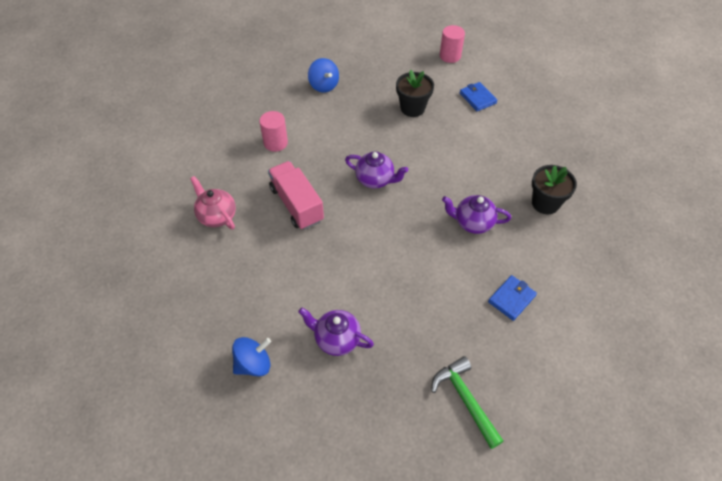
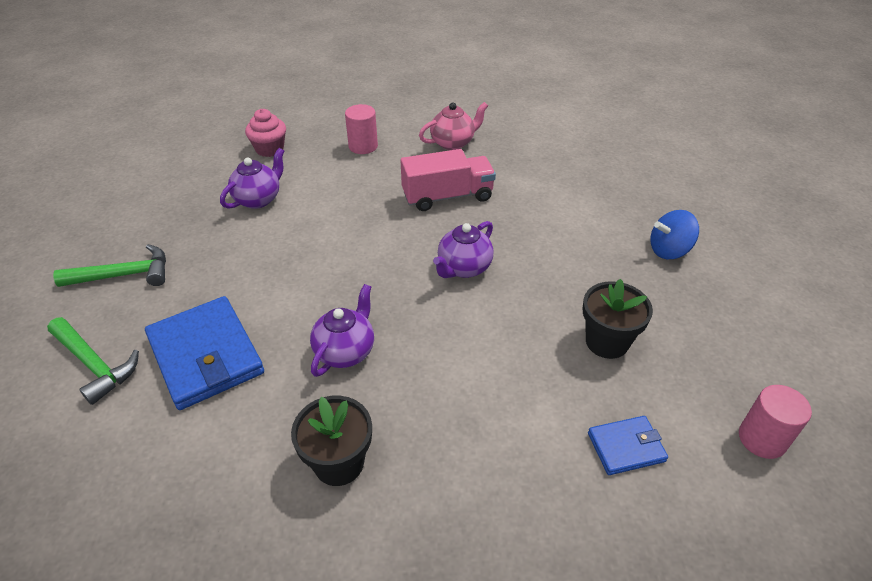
camera: 105 degrees right, 10 degrees down
(253, 364) = (269, 149): blue spinning top -> pink cupcake
(275, 143) = (555, 192): pink cylinder -> pink cylinder (363, 146)
(511, 299) = (206, 355): blue wallet -> blue wallet, size x1.92
(552, 365) = (94, 365): none -> green hammer

